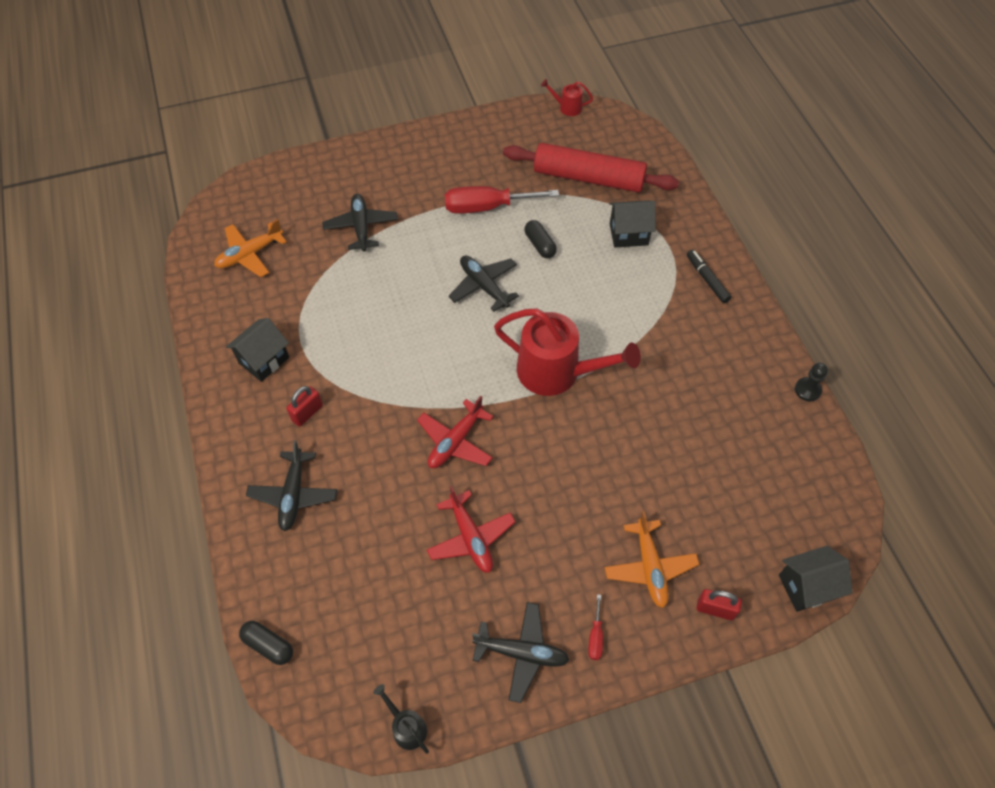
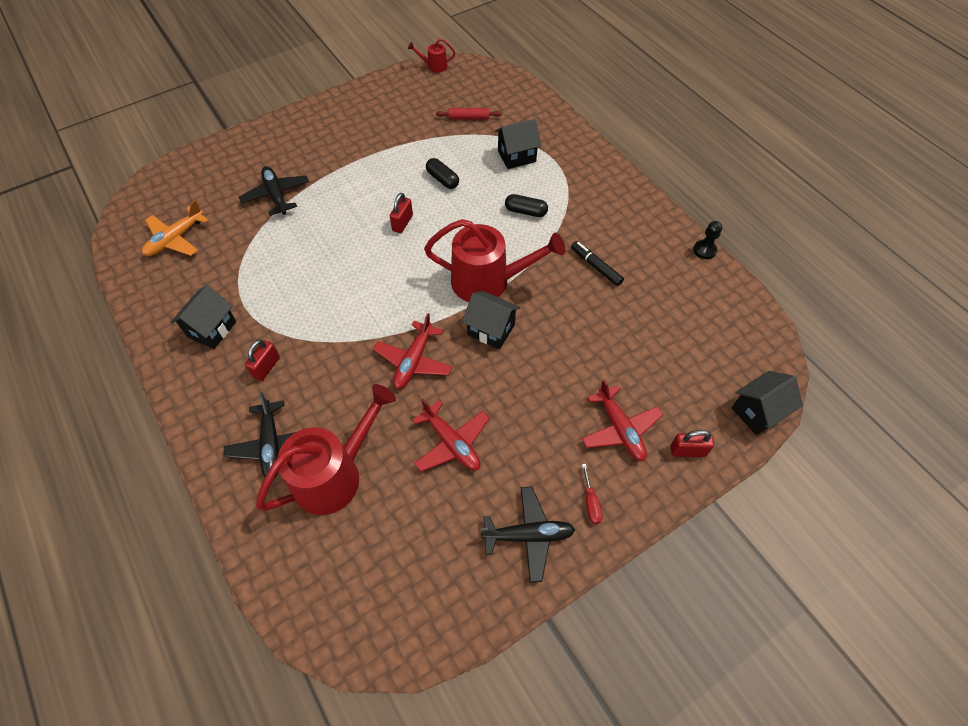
camera: 15 degrees left, 0 degrees up
(268, 645) = (282, 594): black capsule -> black capsule (525, 211)
(347, 540) = (335, 474): none -> red watering can
(406, 727) = (439, 635): black watering can -> none
(484, 286) = (402, 223): black plane -> red padlock
(486, 207) = (386, 157): red screwdriver -> none
(544, 427) = (491, 330): none -> black house
(588, 178) = (469, 118): red rolling pin -> red rolling pin, size x0.42
(650, 567) = (620, 429): orange plane -> red plane
(707, 279) = (593, 179): black marker -> black marker (596, 266)

